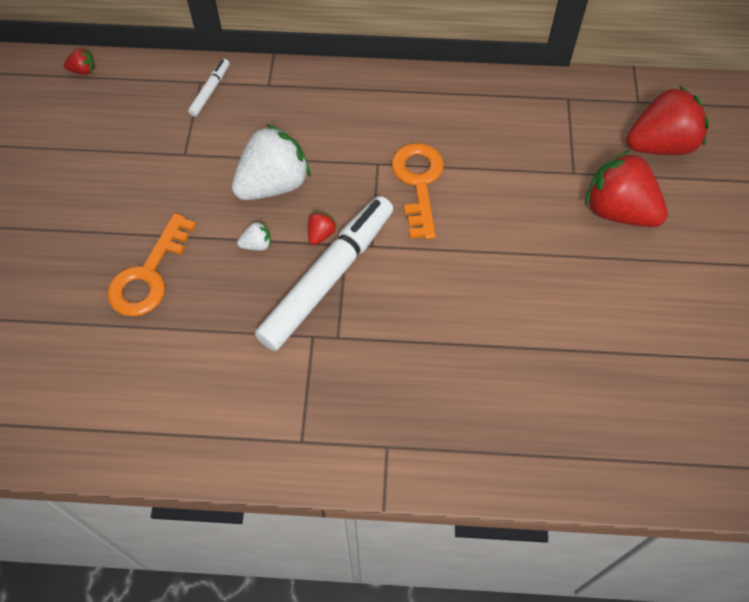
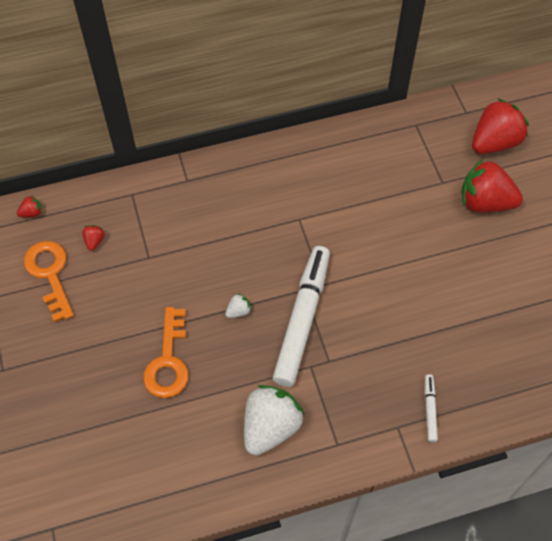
camera: 20 degrees left, 0 degrees up
(210, 91) = (143, 199): white marker -> white marker (429, 410)
(273, 184) = (229, 260): white strawberry -> white strawberry (270, 427)
(321, 234) = (282, 288): red strawberry -> red strawberry (94, 241)
(418, 183) = (335, 225): orange key -> orange key (50, 274)

